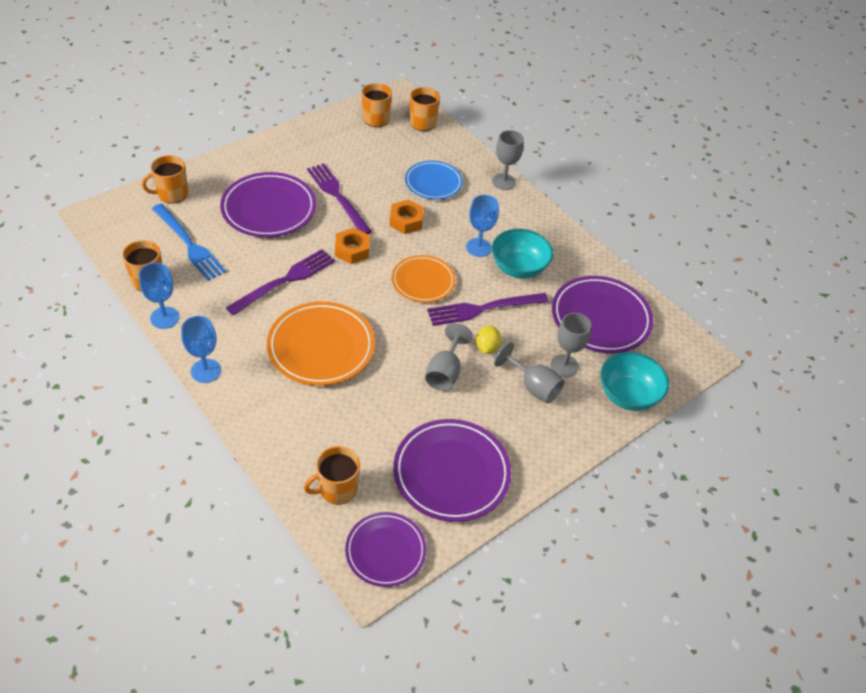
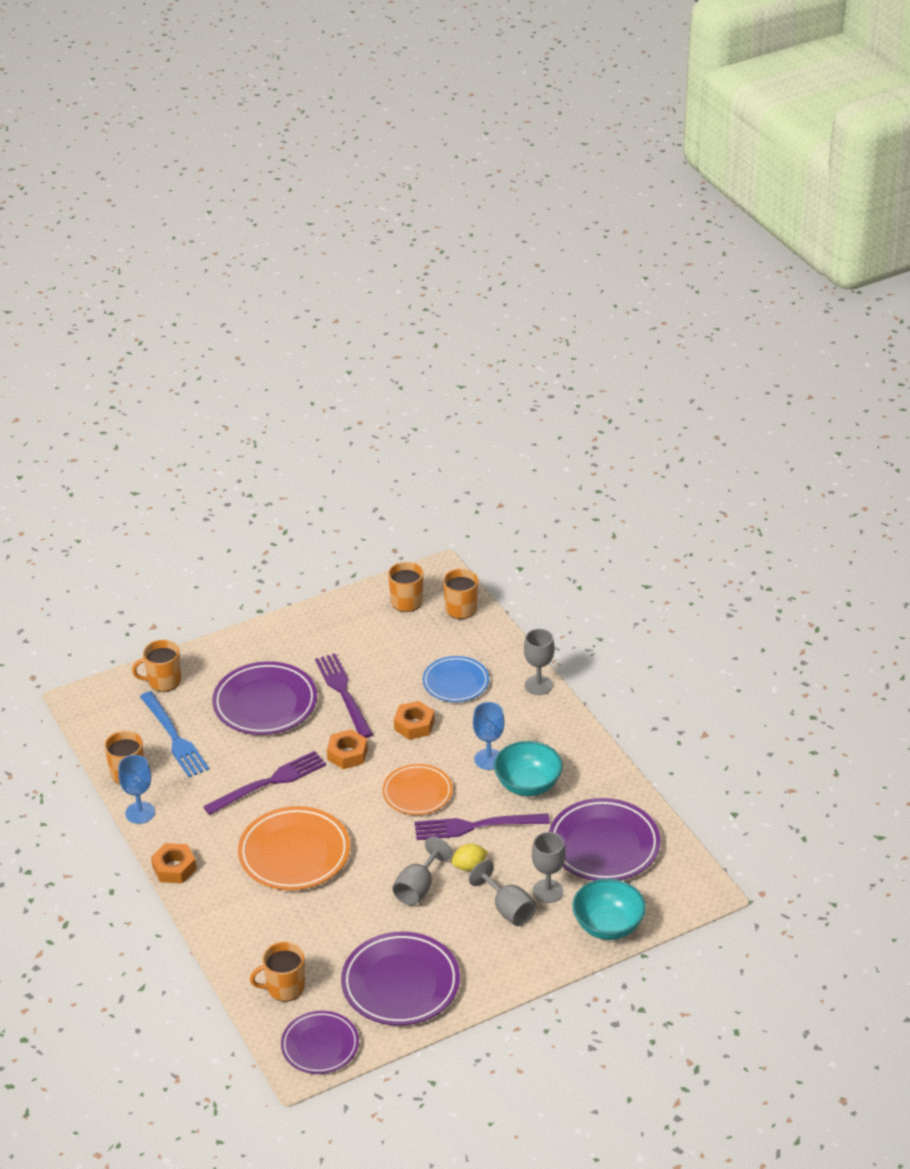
camera: 15 degrees right, 10 degrees down
(206, 371) = (174, 868): blue goblet -> orange nut
(487, 347) = (469, 866): yellow lemon -> yellow lemon turned 45 degrees clockwise

